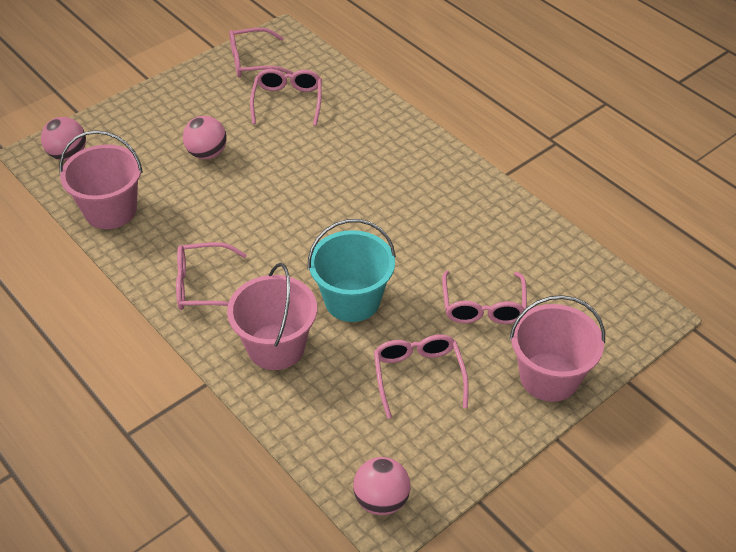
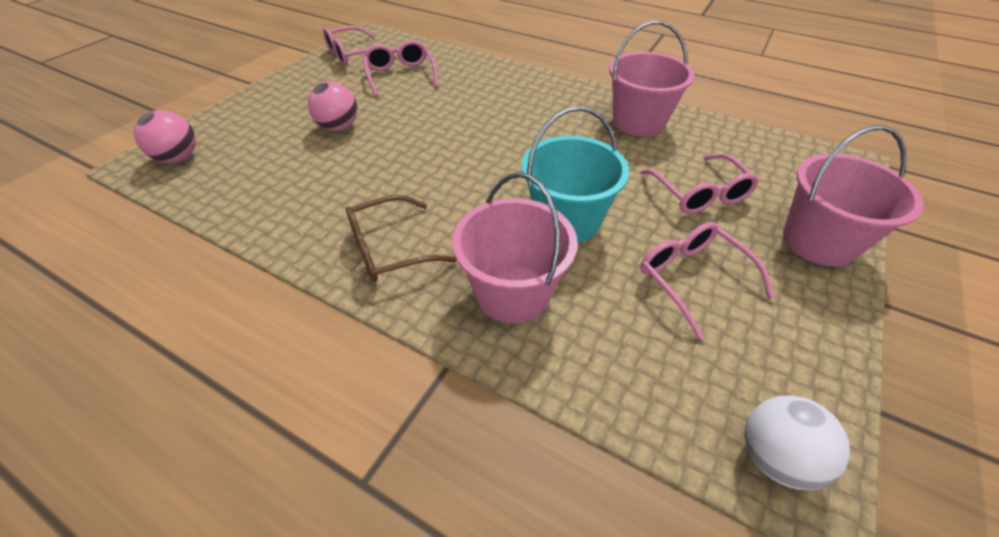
camera: 20 degrees left, 0 degrees up
(110, 210) = (245, 198): pink bucket -> pink bucket (638, 122)
(204, 286) = (391, 248): pink glasses -> brown glasses
(381, 500) = (775, 457): pink ball -> white ball

